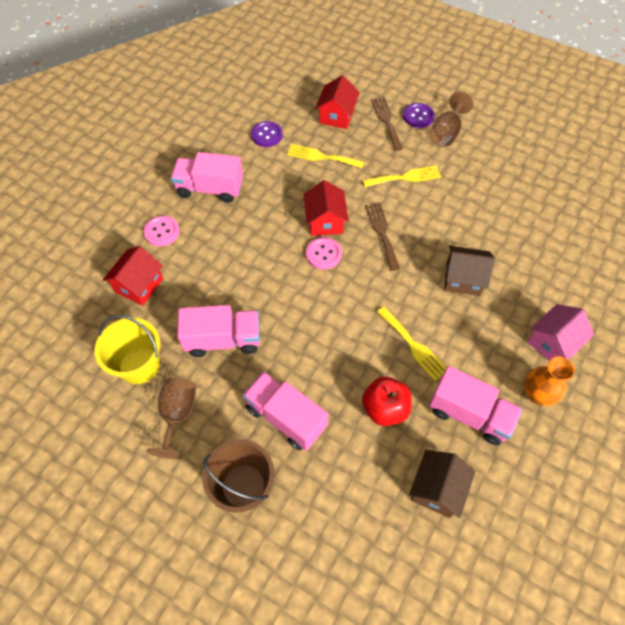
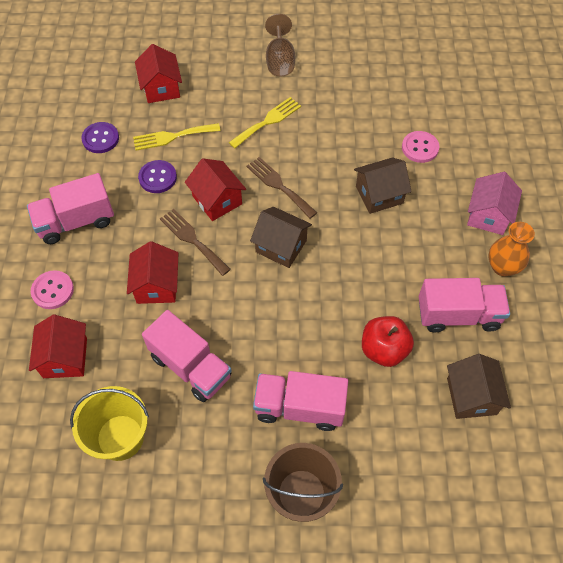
camera: 30 degrees left, 0 degrees up
(178, 415) = (193, 464): brown goblet -> none
(223, 340) = (191, 366): pink truck -> pink truck turned 75 degrees clockwise
(237, 265) = (157, 285): none -> red house
(323, 254) = (236, 233): pink button -> pink button (420, 148)
(353, 281) = (281, 246): none -> brown house
(387, 121) = (215, 73): brown fork -> brown fork (193, 240)
(412, 345) = (372, 278): yellow fork -> none
(418, 116) = (243, 55): purple button -> purple button (157, 177)

